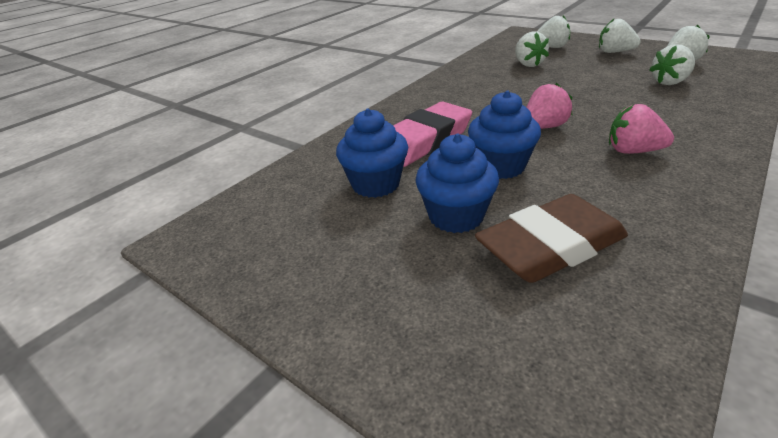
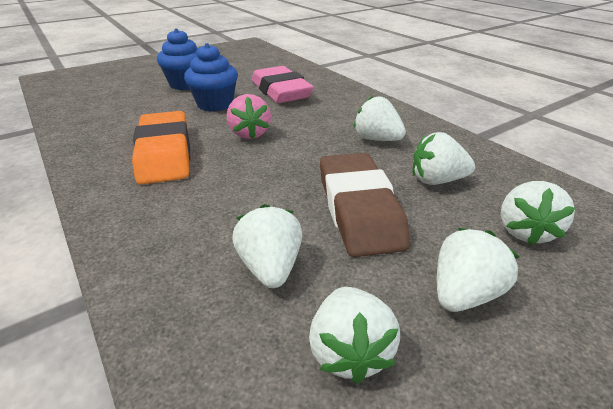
camera: 105 degrees right, 0 degrees up
(375, 184) = (243, 73): blue cupcake -> none
(492, 84) = (376, 139): none -> white strawberry
(550, 246) = (130, 97): brown eraser -> brown eraser (359, 209)
(633, 151) = (164, 153): pink strawberry -> orange eraser

